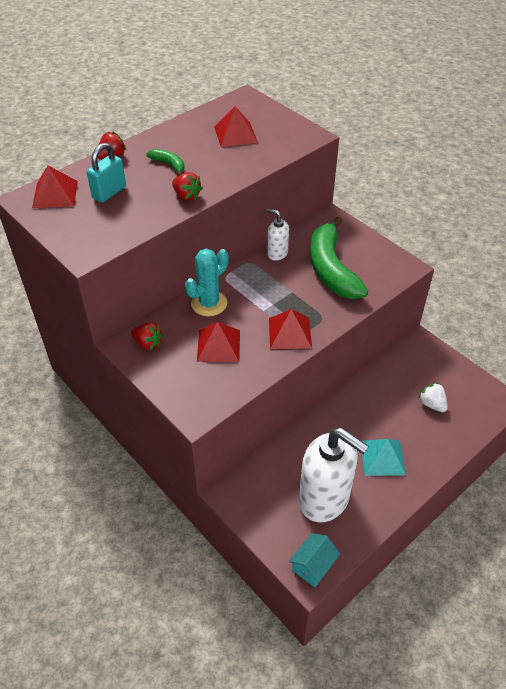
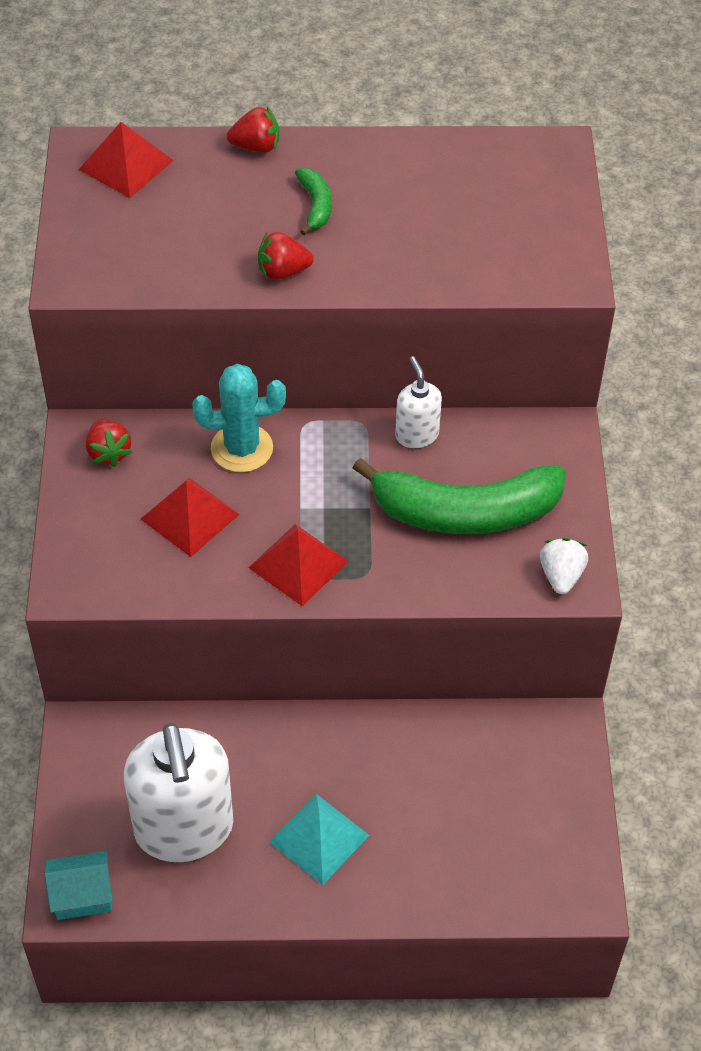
camera: 40 degrees right, 5 degrees up
(109, 192) = (192, 204): turquoise padlock -> none
(186, 196) = (283, 271): red strawberry -> red strawberry turned 90 degrees clockwise
(235, 134) = (464, 209): red pyramid -> none
(331, 269) = (465, 512): green banana -> green banana turned 120 degrees counterclockwise
(432, 404) = (475, 823): white strawberry -> white strawberry (561, 575)

